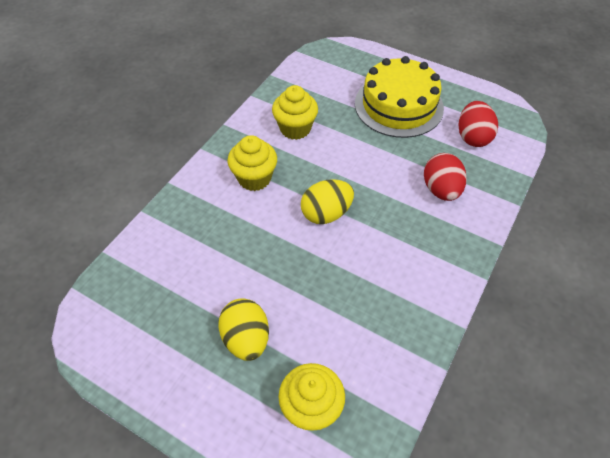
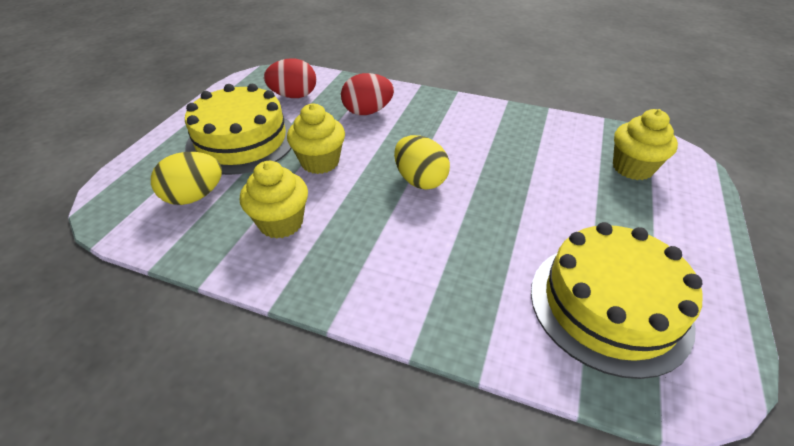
camera: 100 degrees left, 10 degrees down
(161, 301) = (609, 305): none -> yellow cake
(246, 339) = (602, 218): yellow egg -> yellow egg (194, 196)
(254, 178) = (380, 250): yellow cupcake -> yellow cupcake (320, 162)

